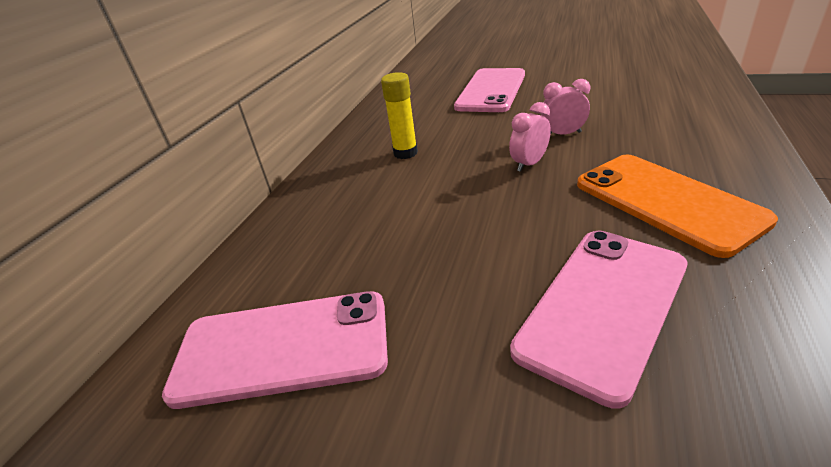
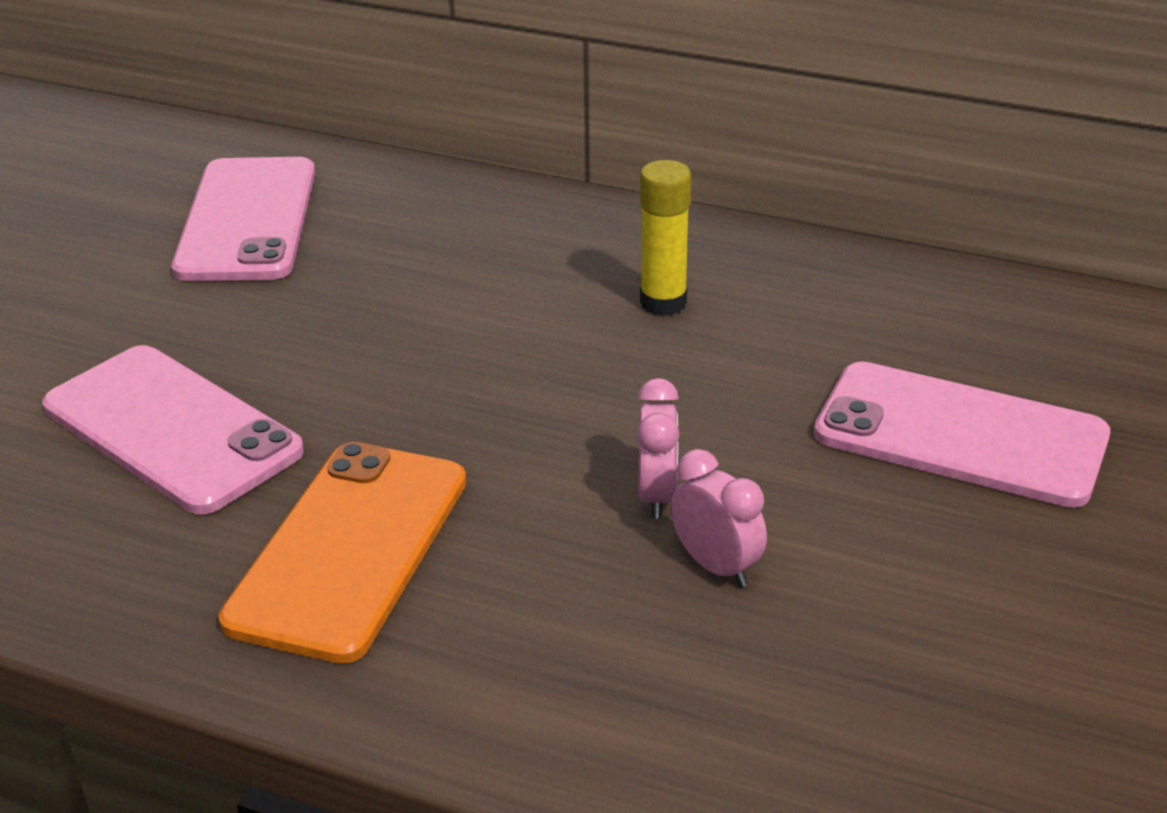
camera: 90 degrees right, 0 degrees up
(529, 164) = (550, 432): pink clock -> pink clock (716, 566)
(666, 202) = (349, 549): orange phone -> orange phone turned 45 degrees counterclockwise

